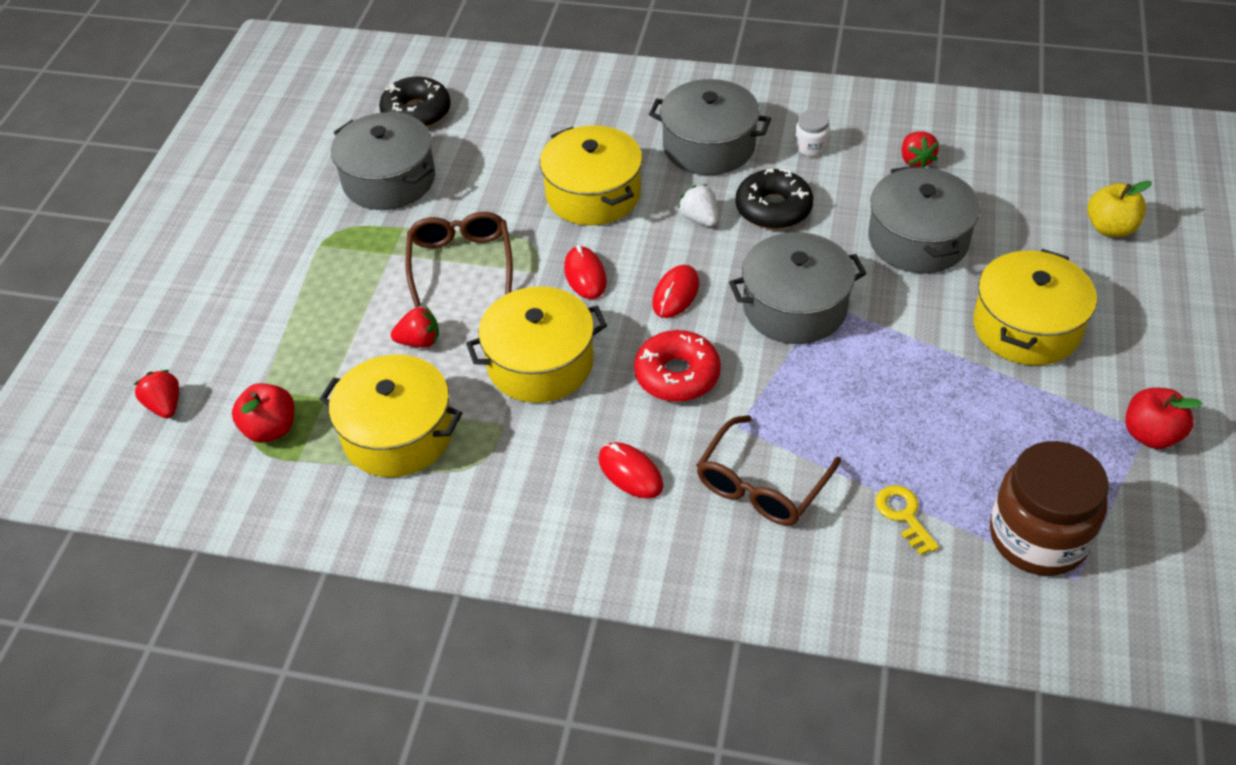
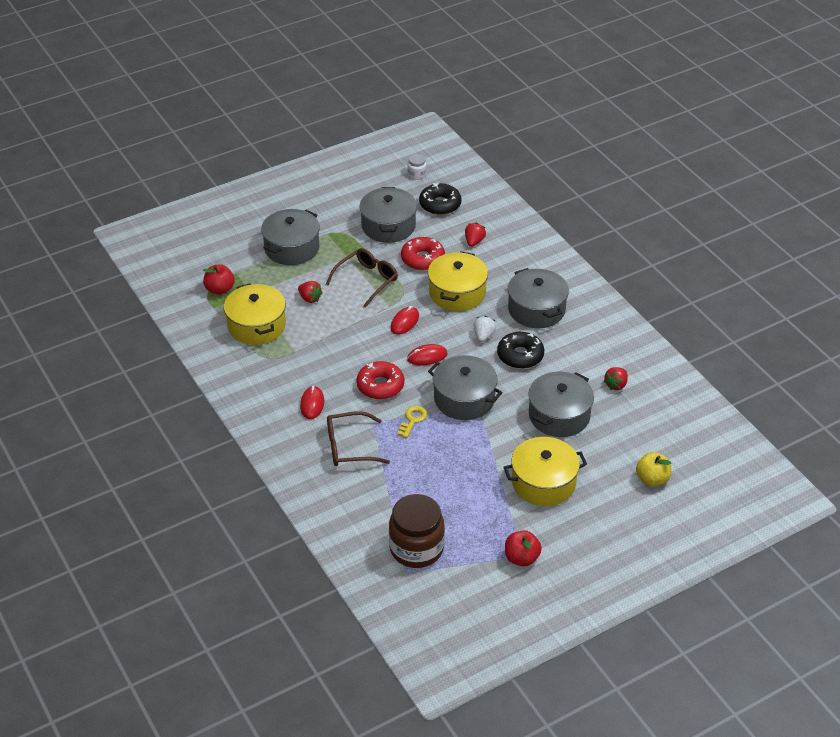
camera: 45 degrees right, 5 degrees down
(165, 406) = (198, 253): red strawberry -> red strawberry (474, 242)
(297, 297) = (291, 248): none -> grey pot
(492, 187) = (422, 259): none -> red donut
(540, 363) = (339, 341): yellow pot -> none
(811, 147) = (580, 343): white jar -> white jar (417, 174)
(903, 515) = (381, 499): yellow key -> yellow key (413, 420)

